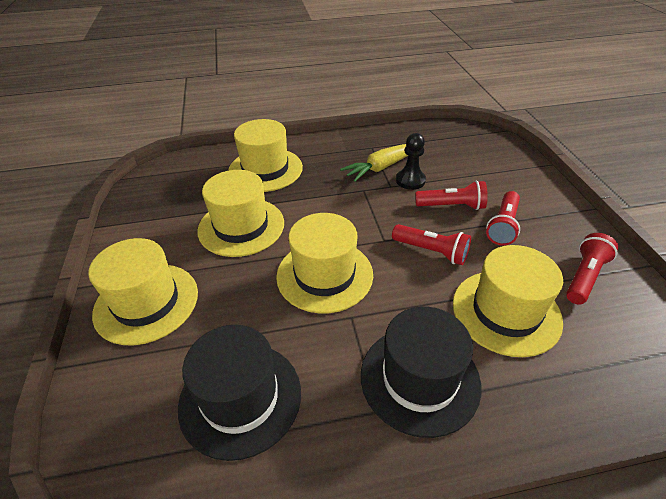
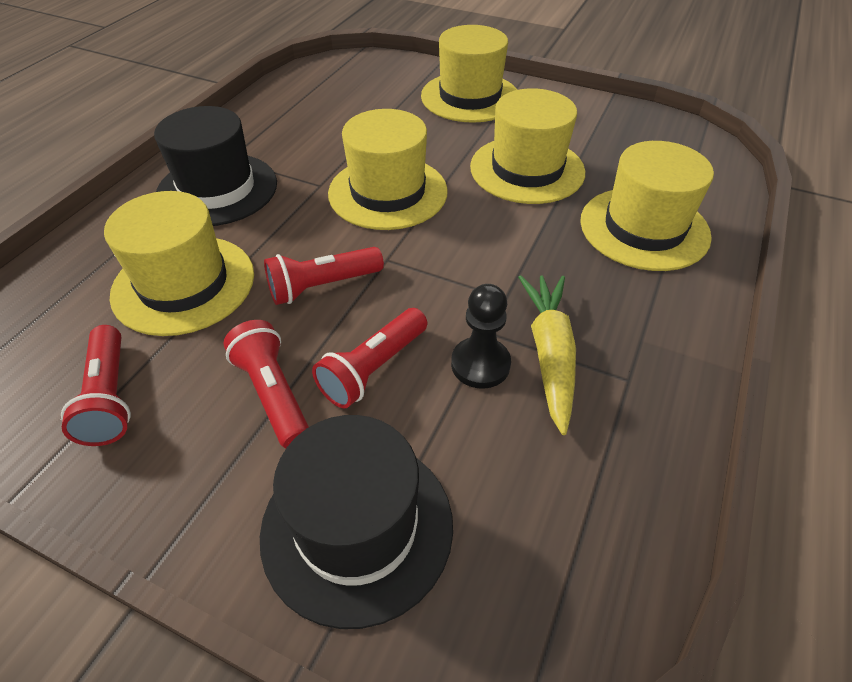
camera: 125 degrees right, 5 degrees up
(240, 398) = (323, 111): black hat -> black hat (357, 527)

